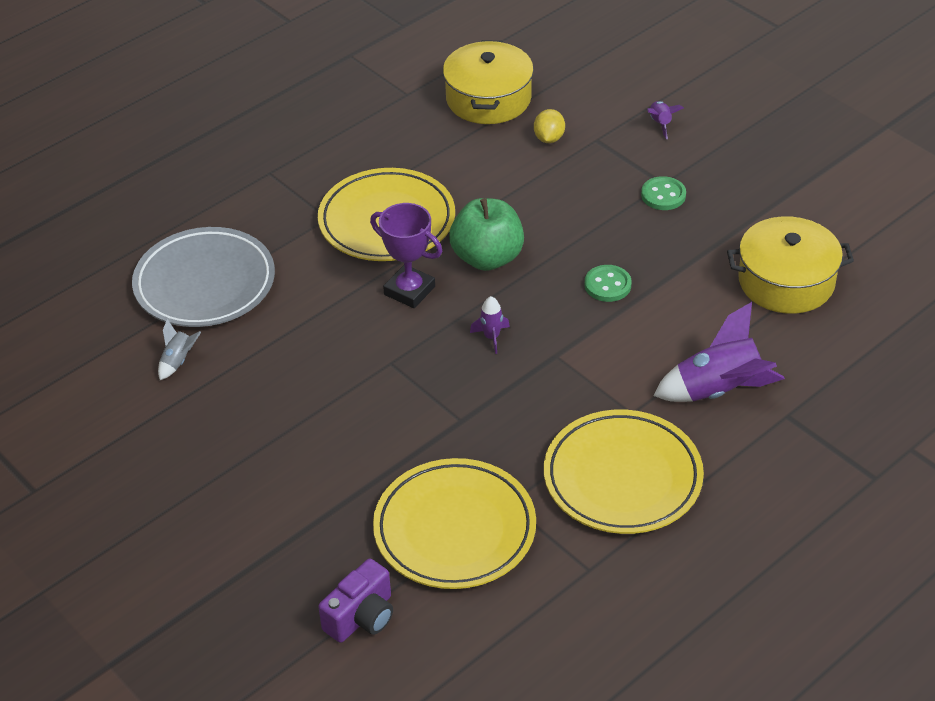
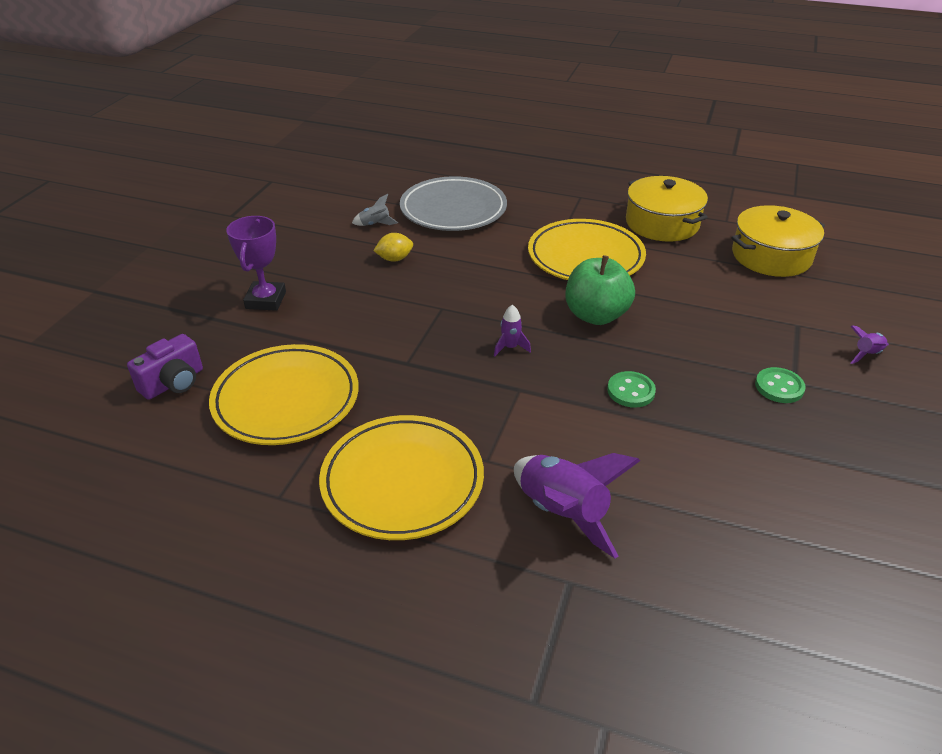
camera: 60 degrees right, 5 degrees down
(361, 617) = (174, 383): purple camera -> purple camera turned 60 degrees counterclockwise
(409, 291) = (524, 291): purple trophy -> purple trophy (266, 300)
(549, 138) = (766, 300): yellow lemon -> yellow lemon (394, 259)
(786, 281) = (760, 515): yellow pot -> yellow pot (662, 223)

